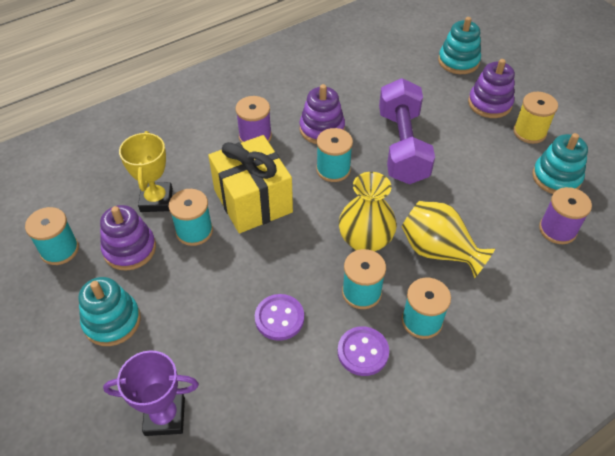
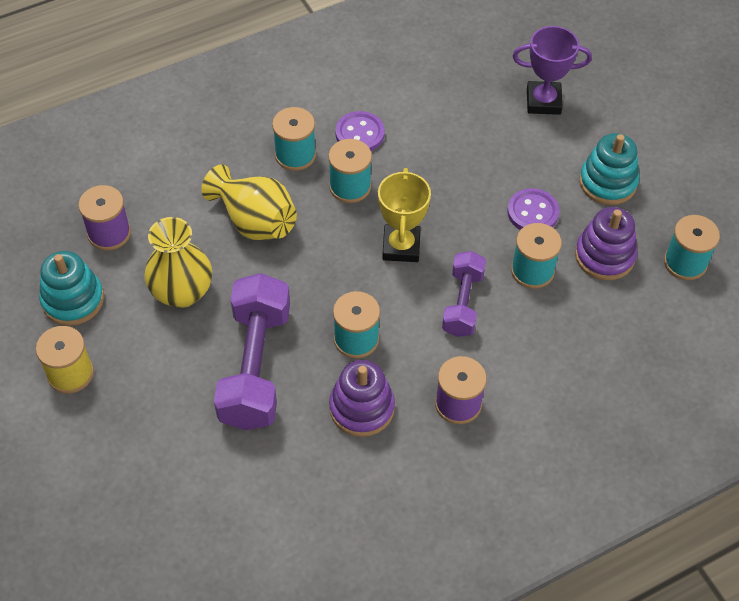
camera: 175 degrees left, 5 degrees up
(156, 200) = (583, 315): yellow trophy -> yellow trophy (401, 246)
(253, 201) = (462, 303): yellow gift -> purple dumbbell
(279, 318) = (438, 170): purple button -> purple button (532, 212)
(365, 241) = (334, 240): yellow vase -> yellow vase (182, 292)
(458, 61) = (113, 529): turquoise stacking toy -> none
(489, 103) = (102, 431): purple stacking toy -> none

